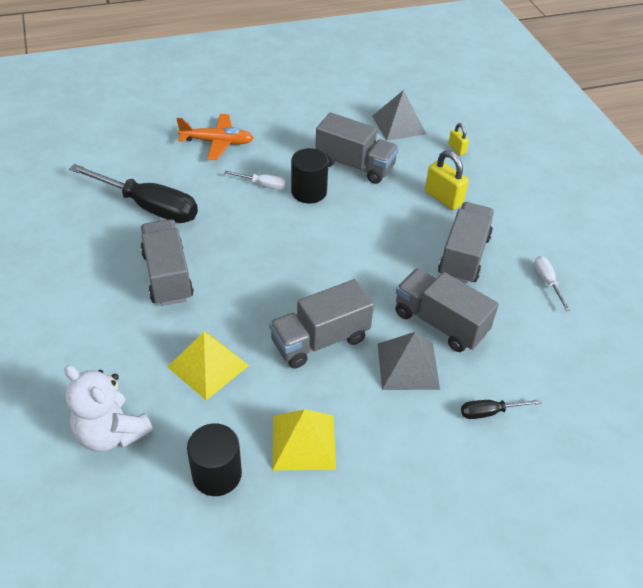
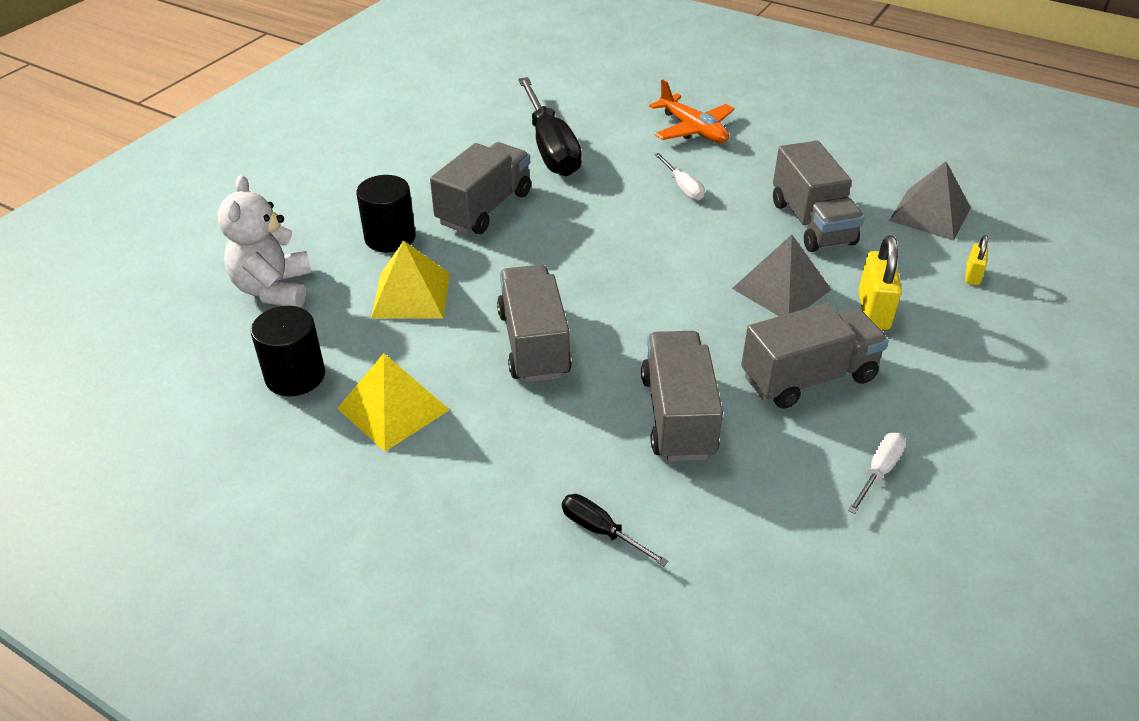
camera: 50 degrees right, 5 degrees down
(309, 192) = (721, 218): black cylinder -> black cylinder (390, 237)
(320, 340) = (534, 344): grey truck -> grey truck turned 60 degrees clockwise
(408, 366) = (583, 426): grey pyramid -> grey pyramid (781, 289)

